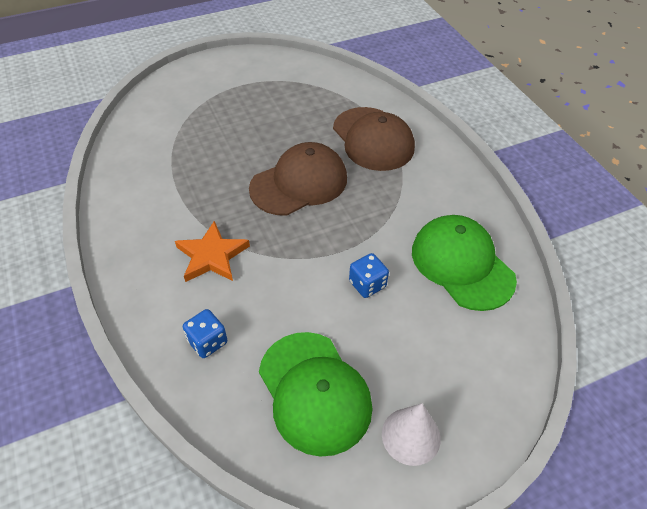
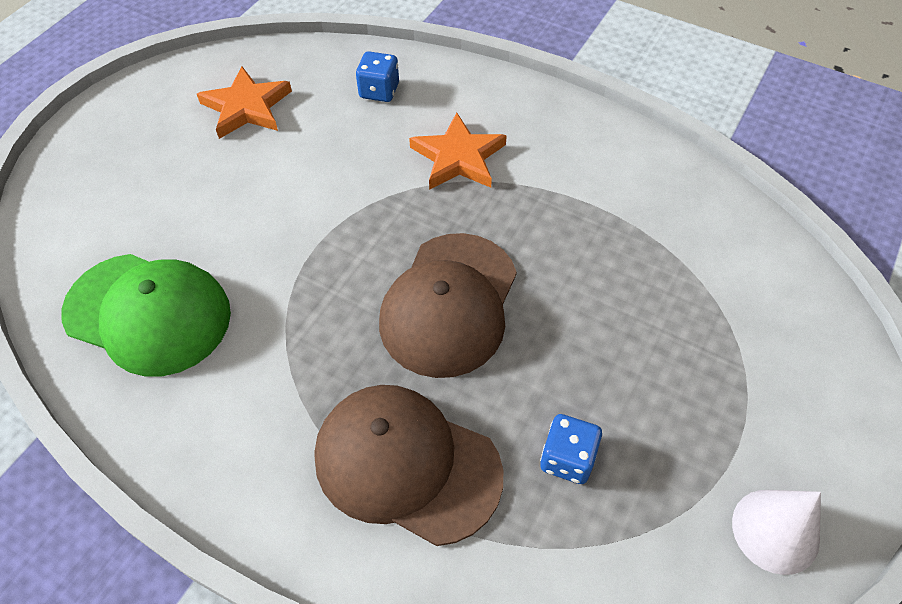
camera: 145 degrees right, 5 degrees up
(314, 392) = (246, 107): green cap -> orange star
(367, 284) = (258, 223): blue dice -> blue dice (567, 459)
(411, 436) = (136, 122): white cone -> white cone (775, 530)

